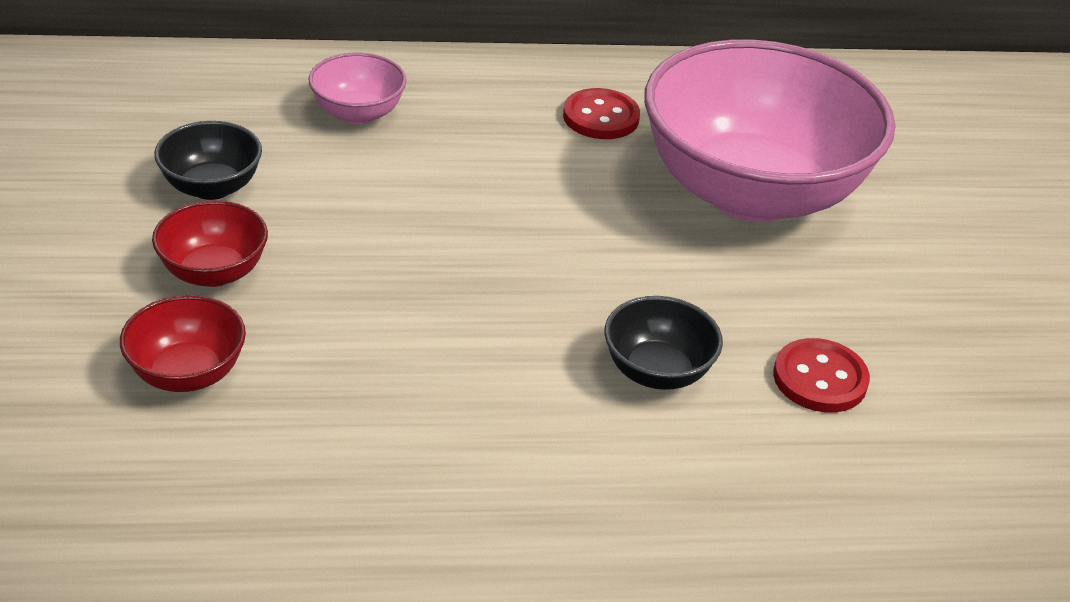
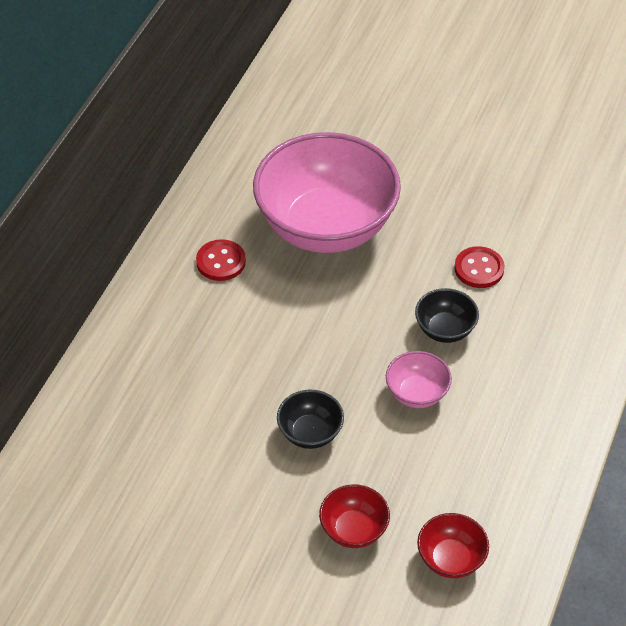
camera: 60 degrees left, 10 degrees up
(212, 187) = (189, 474): black bowl -> black bowl (310, 433)
(214, 272) = (272, 495): red bowl -> red bowl (451, 559)
(358, 113) = (151, 377): pink bowl -> pink bowl (417, 393)

